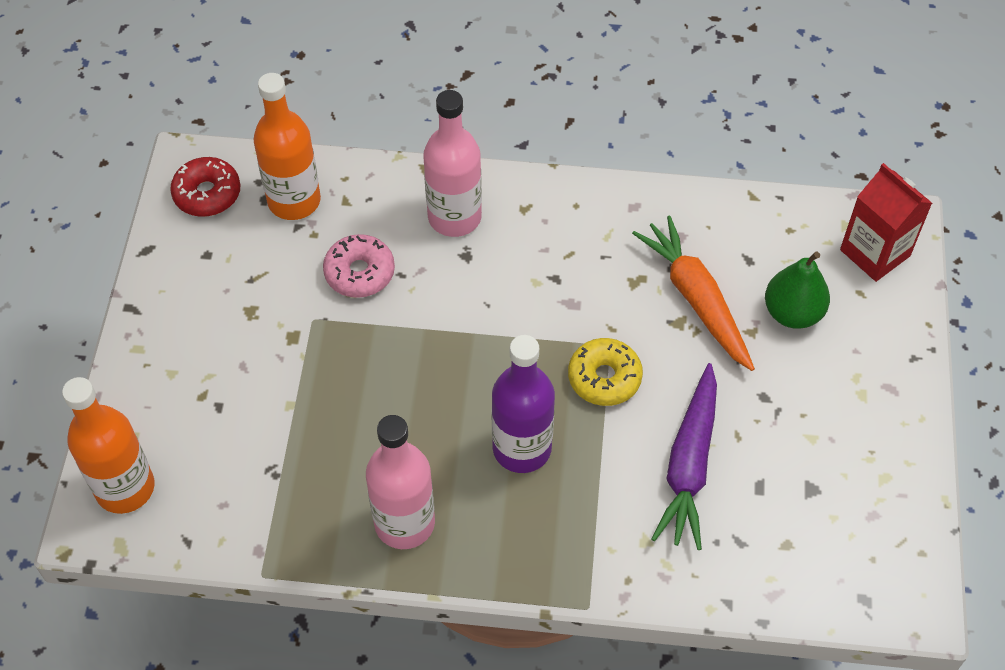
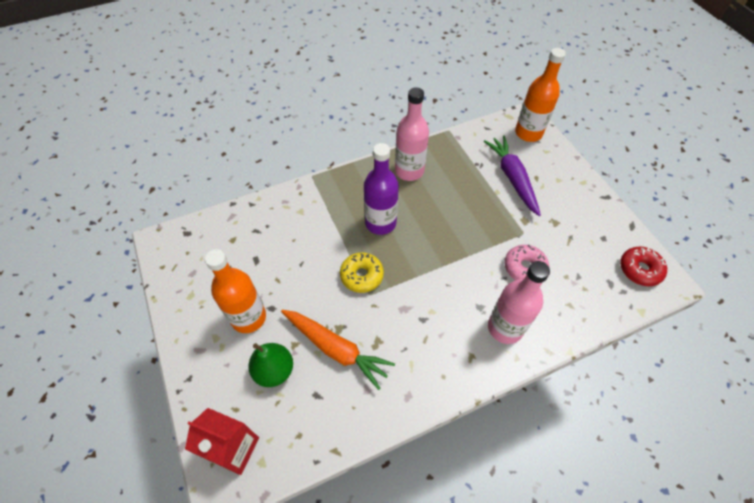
camera: 150 degrees right, 0 degrees up
(294, 201) = (595, 290): orange bottle -> orange bottle (248, 317)
(689, 465) = (296, 253): purple carrot -> purple carrot (512, 178)

